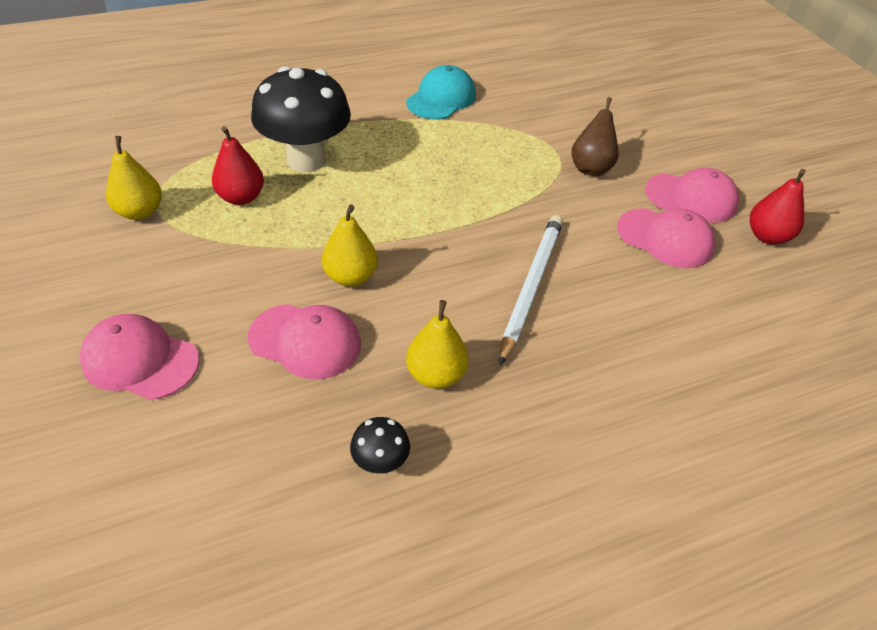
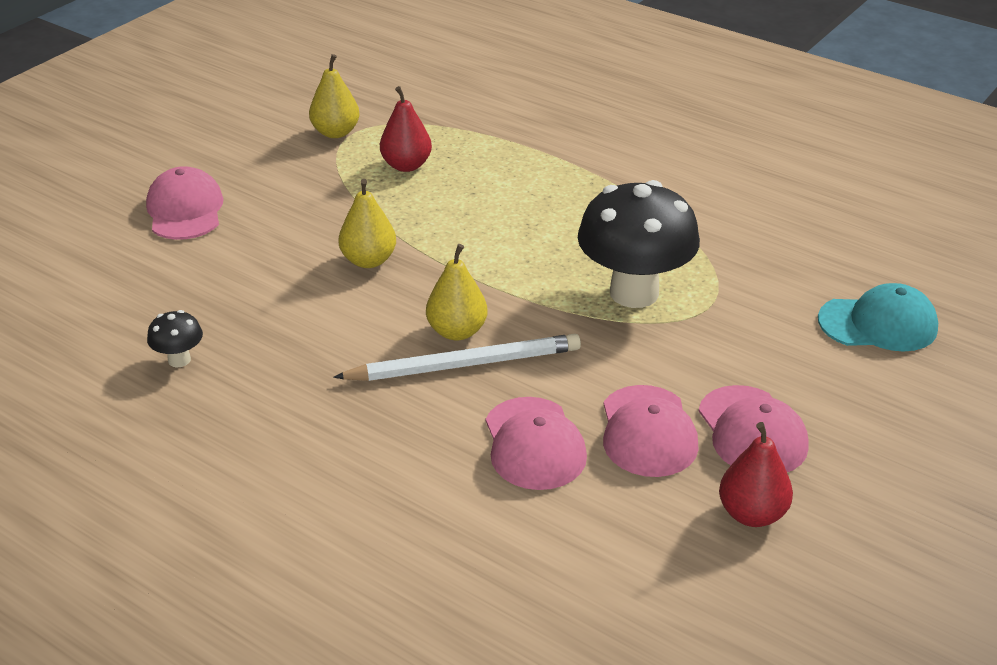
camera: 60 degrees right, 10 degrees down
(305, 341) = (272, 271): pink cap -> pink cap (534, 444)
(306, 160) = (496, 172): black mushroom -> black mushroom (634, 293)
(436, 375) = (296, 351): yellow pear -> yellow pear (457, 331)
(441, 98) = (701, 200): turquoise cap -> turquoise cap (878, 324)
(591, 168) = (711, 339): brown pear -> none

